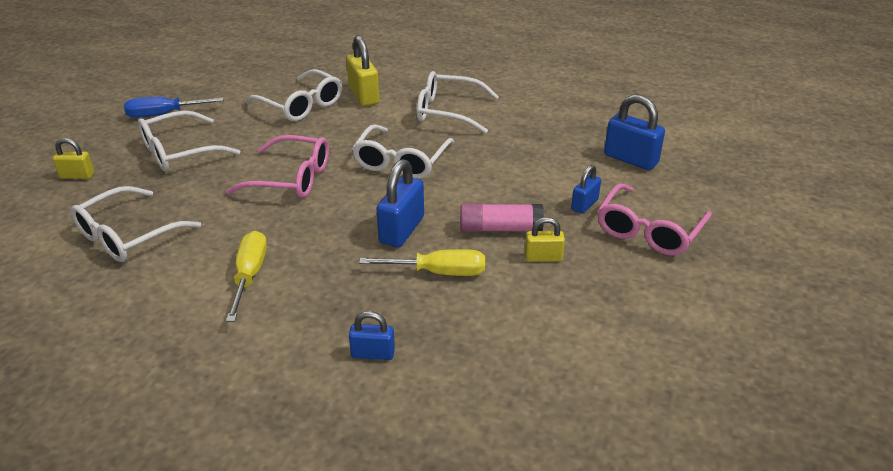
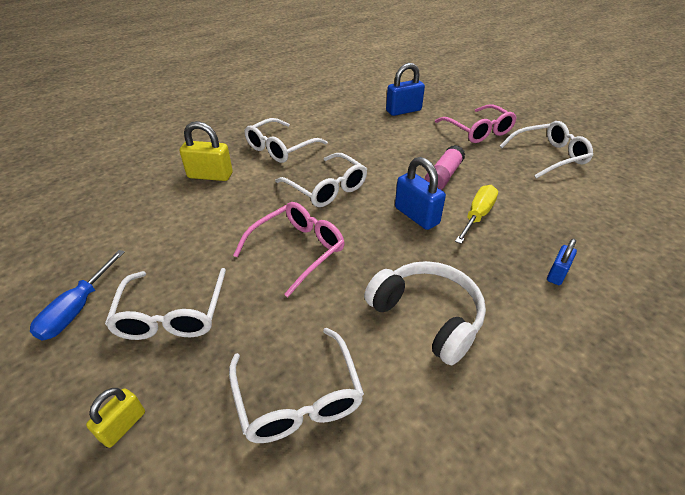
camera: 60 degrees left, 5 degrees up
(249, 276) = (427, 316): yellow screwdriver -> white headphones
(301, 105) = (183, 211): white glasses -> white glasses (549, 156)
(543, 257) = (483, 171): yellow padlock -> none
(584, 205) = (438, 140): blue padlock -> none

